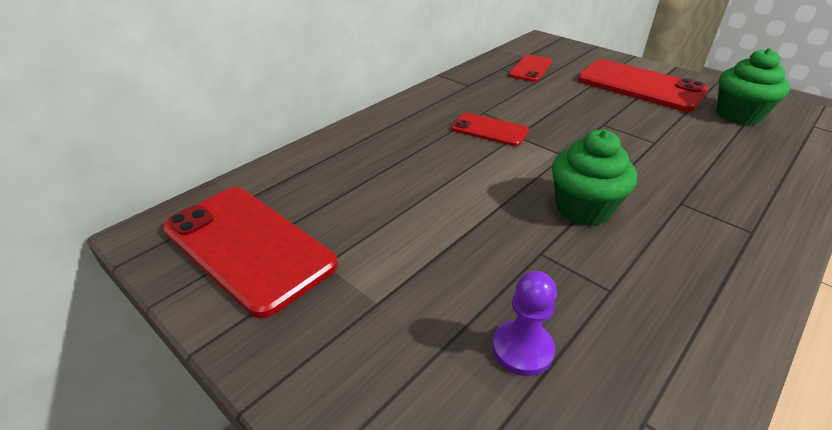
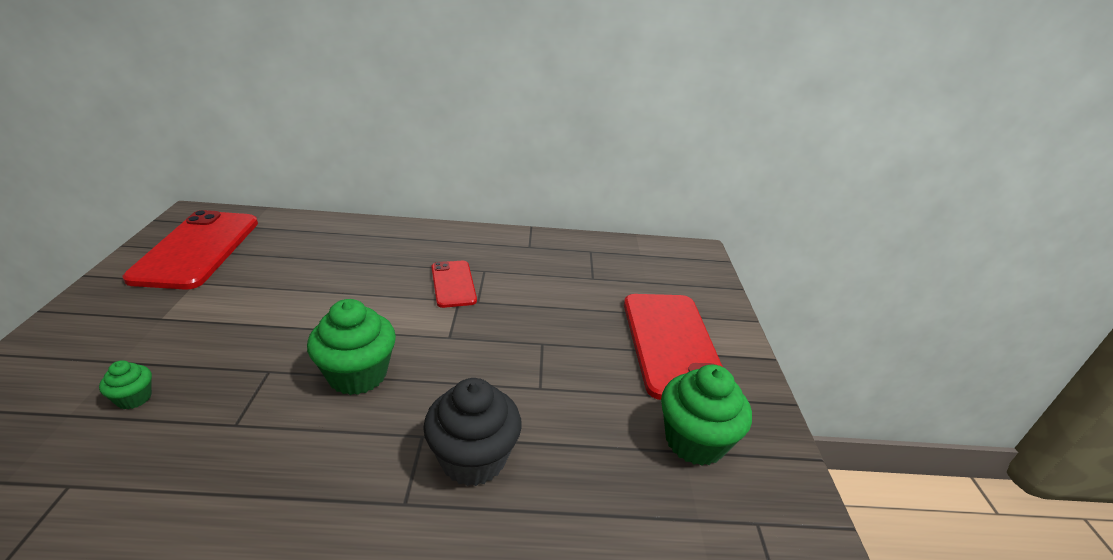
camera: 45 degrees right, 5 degrees down
(522, 349) = (134, 398): purple pawn -> green cupcake
(530, 69) = (613, 266): red phone -> none
(718, 190) = (473, 459): none -> black cupcake

